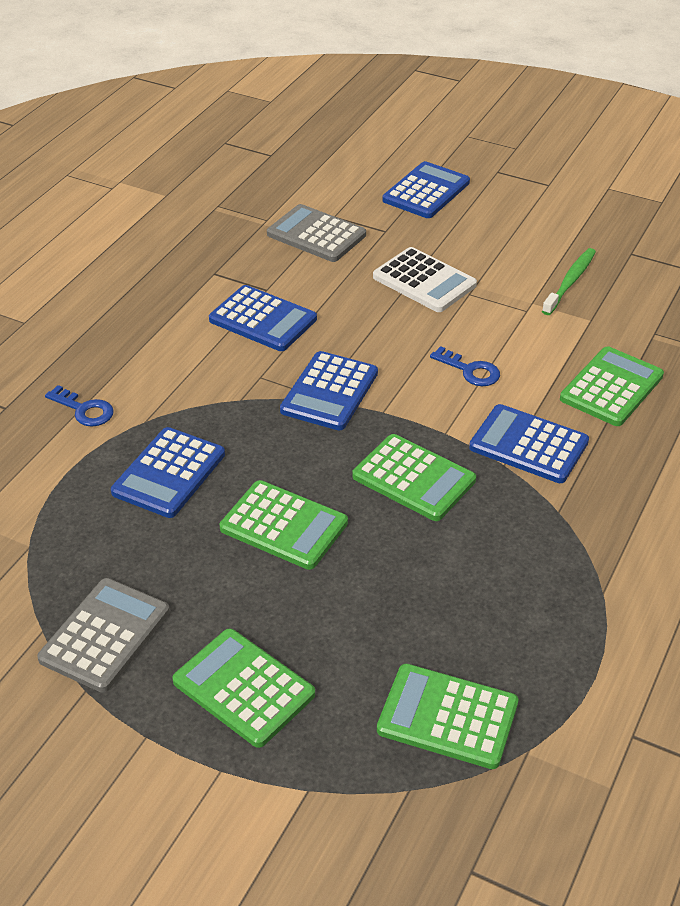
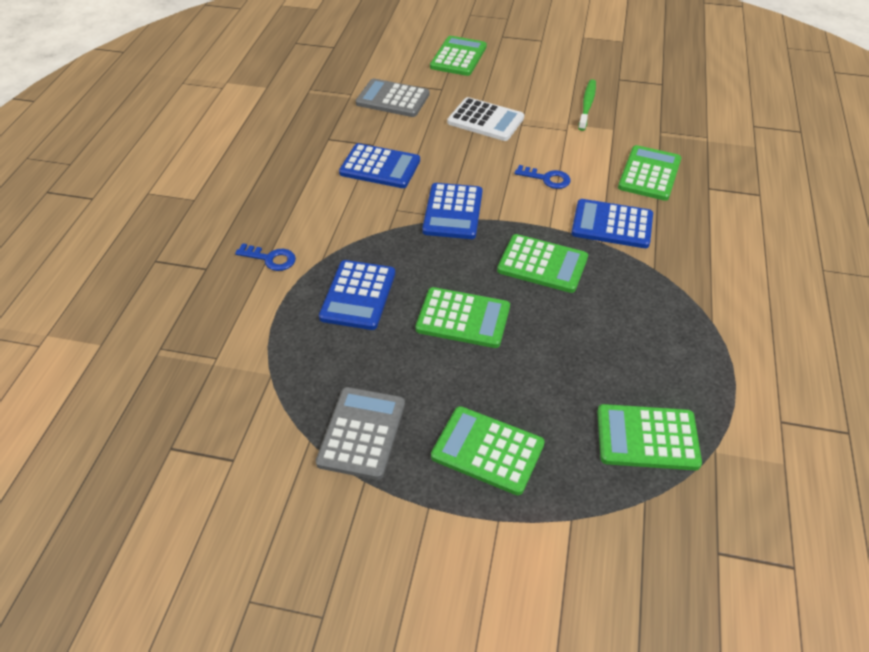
camera: 15 degrees left, 5 degrees up
(426, 191) = (458, 57): blue calculator -> green calculator

